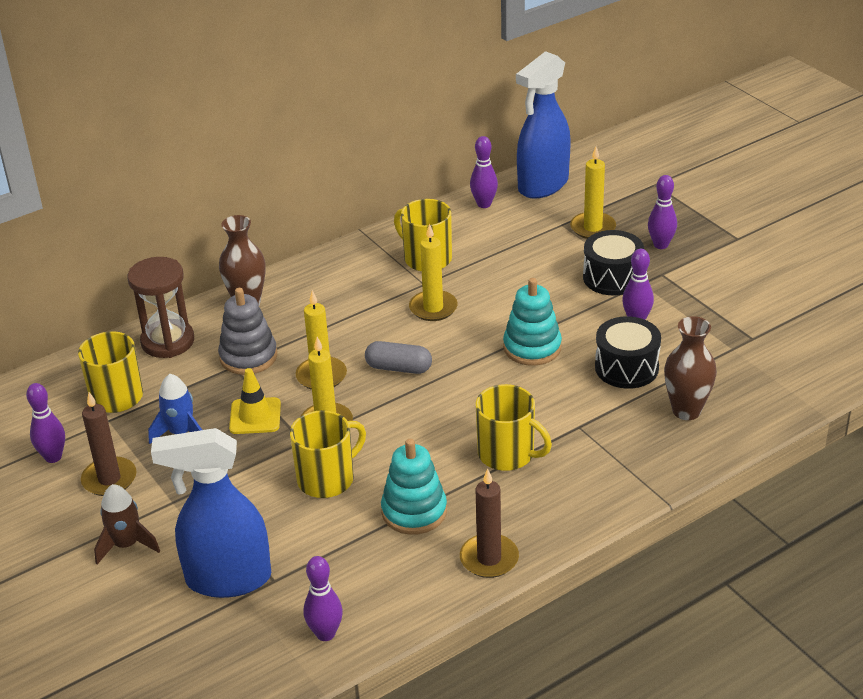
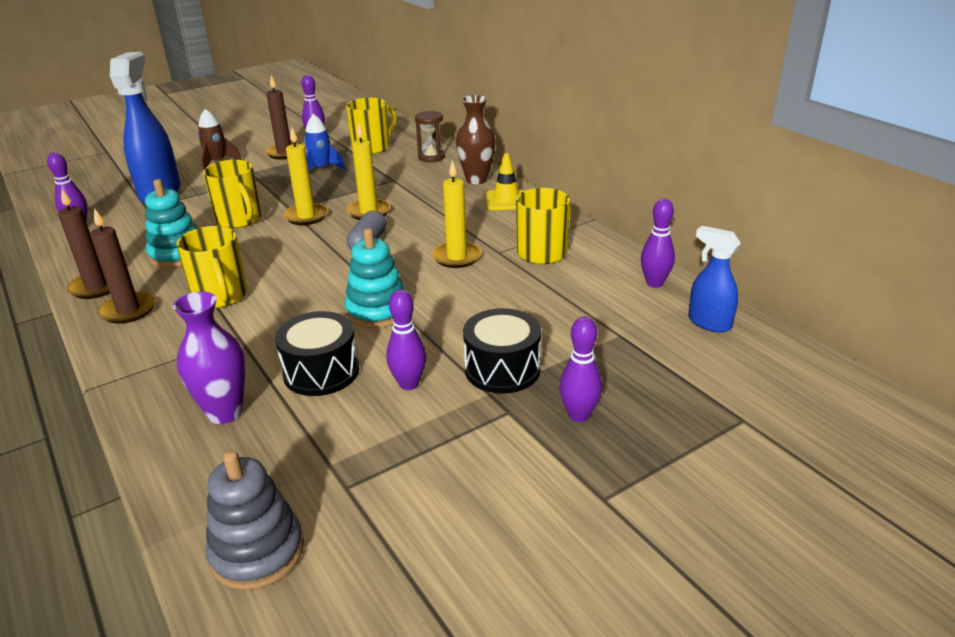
camera: 90 degrees right, 5 degrees down
(168, 341) = (431, 157): brown hourglass -> brown hourglass, size x0.65
(248, 357) = (404, 184): grey stacking toy -> grey stacking toy (257, 552)
(255, 416) = (328, 191): yellow traffic cone -> yellow traffic cone (506, 200)
(507, 454) = (221, 296): yellow mug -> yellow mug turned 60 degrees counterclockwise
(537, 516) = (128, 310): none -> brown candle
(542, 185) = (709, 323): blue spray bottle -> blue spray bottle, size x0.55
(593, 228) = (614, 358): yellow candle -> none
(686, 411) = (225, 412): brown vase -> purple vase

